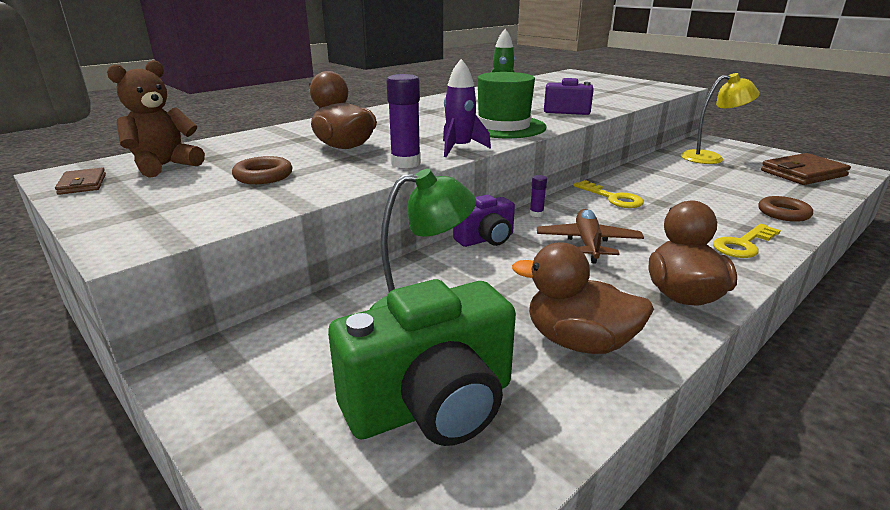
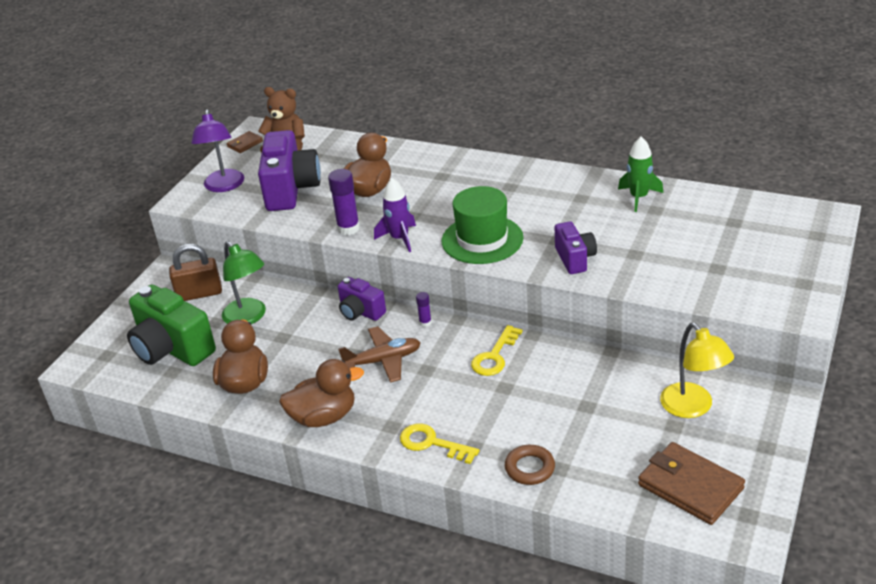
camera: 70 degrees right, 10 degrees up
(162, 210) = (224, 186): none -> purple lamp
(263, 176) = (291, 189): brown ring -> purple camera
(304, 347) = (199, 293): none -> brown padlock

